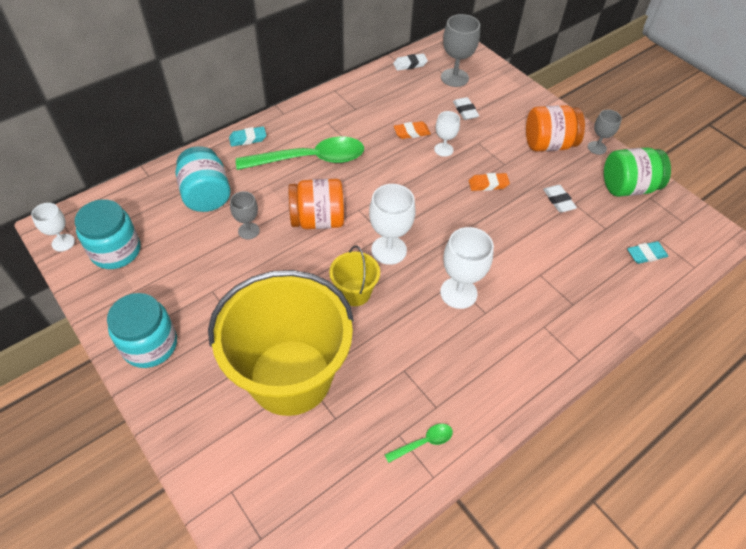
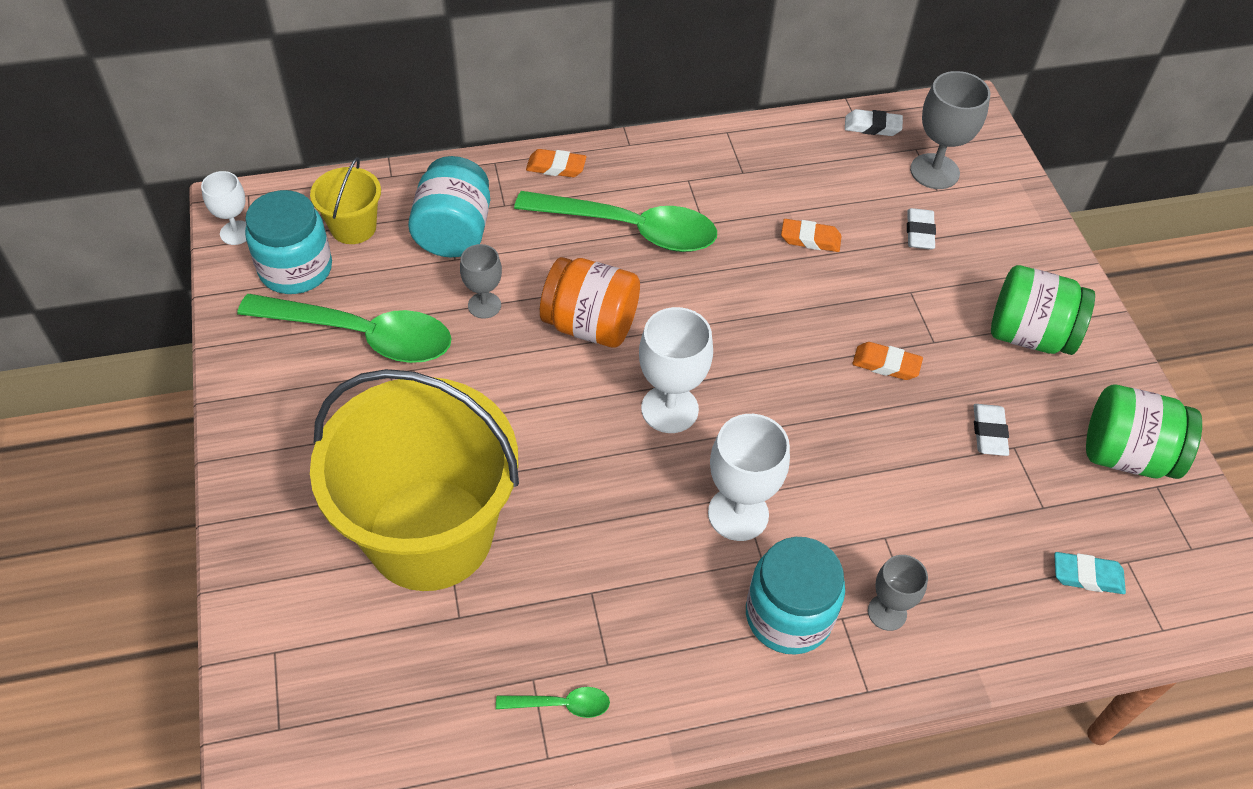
camera: 25 degrees right, 0 degrees up
(150, 345) = (274, 415): turquoise jar -> turquoise jar (788, 615)
(181, 275) = (361, 335): none -> green spoon
(248, 139) = (556, 167): turquoise eraser -> orange eraser
(354, 292) = (584, 452): yellow bucket -> yellow bucket (353, 227)
(443, 149) = (846, 284): white goblet -> none
(548, 144) = (1029, 335): orange jar -> green jar
(597, 148) = (1113, 370): grey goblet -> grey goblet (887, 612)

